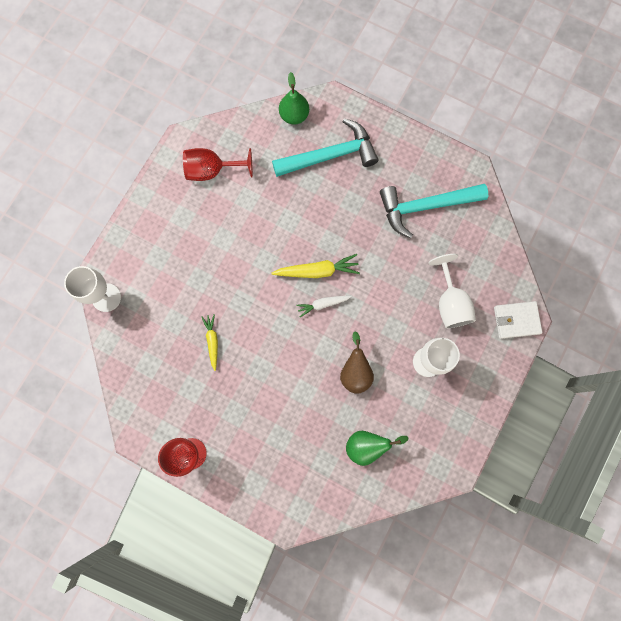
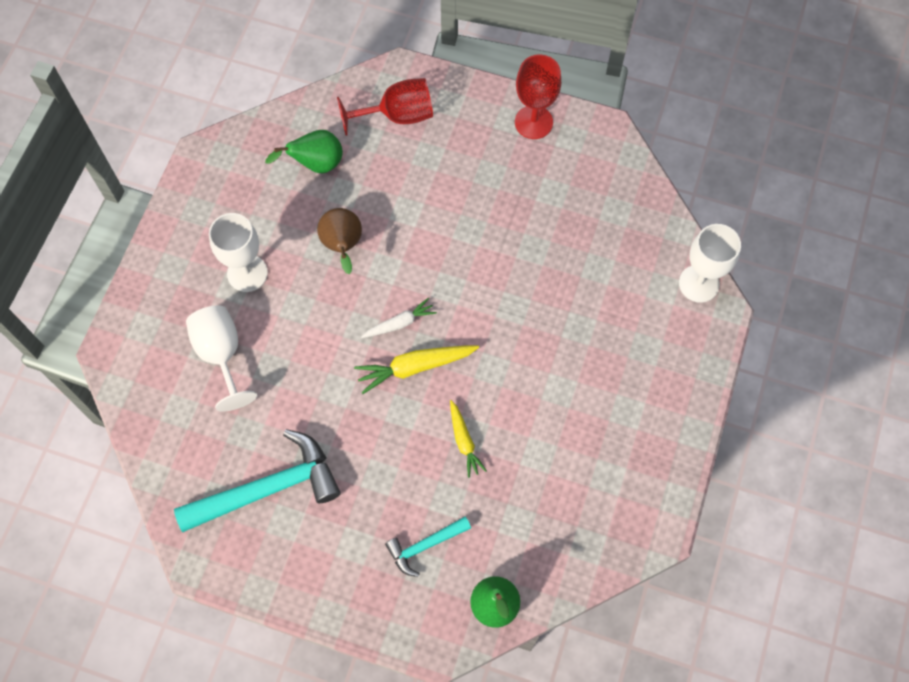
camera: 170 degrees right, 10 degrees down
(212, 170) = (602, 489): red goblet -> red goblet (397, 115)
(212, 341) = (540, 252): yellow carrot -> yellow carrot (464, 441)
(330, 156) = (425, 545): turquoise hammer -> turquoise hammer, size x0.53
(516, 320) = (127, 346): white wallet -> none

